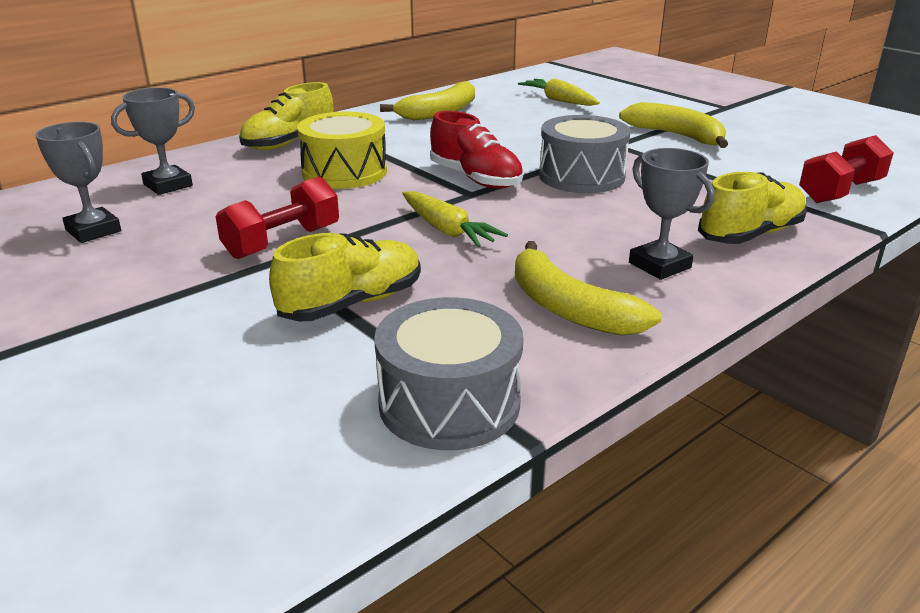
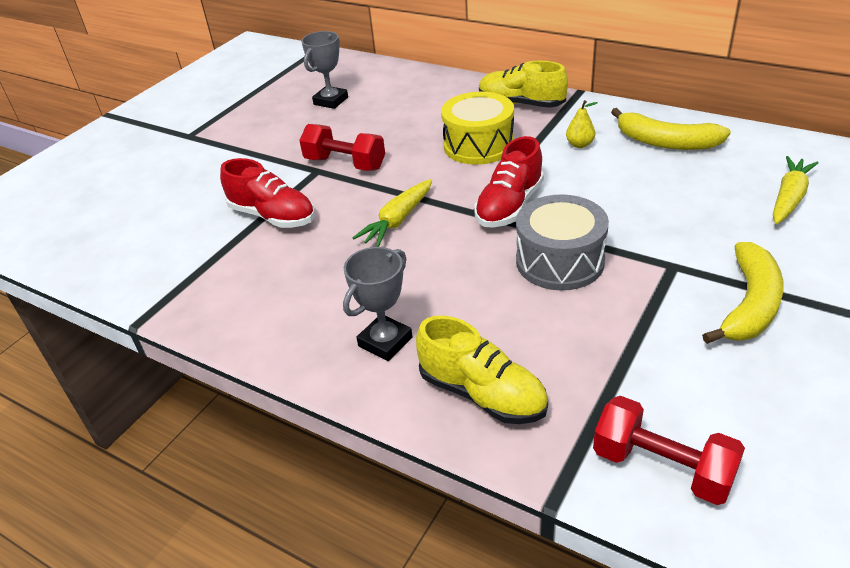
camera: 75 degrees right, 10 degrees up
(168, 185) = (409, 94): grey trophy -> none
(352, 303) = (273, 216): yellow shoe -> red shoe
(403, 137) = (580, 144): none -> yellow pear
(449, 403) = (169, 284): grey drum -> none
(568, 308) = (294, 306): yellow banana -> none

